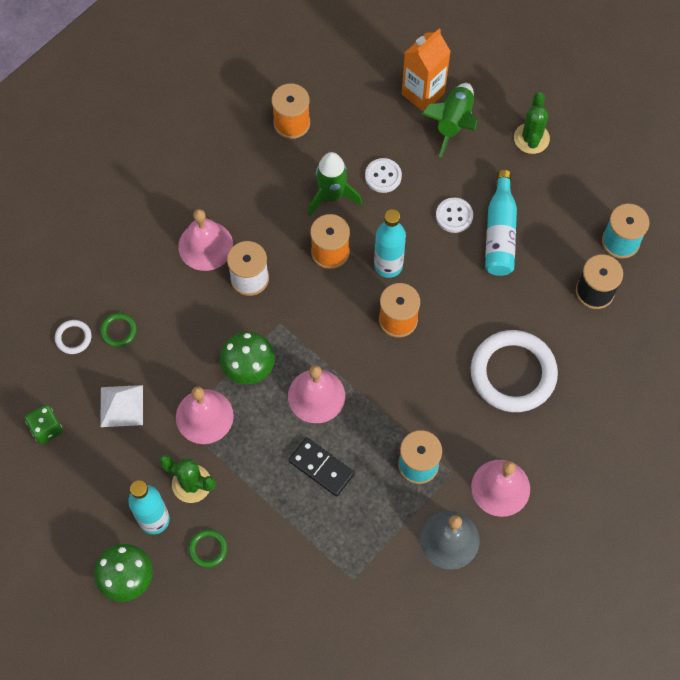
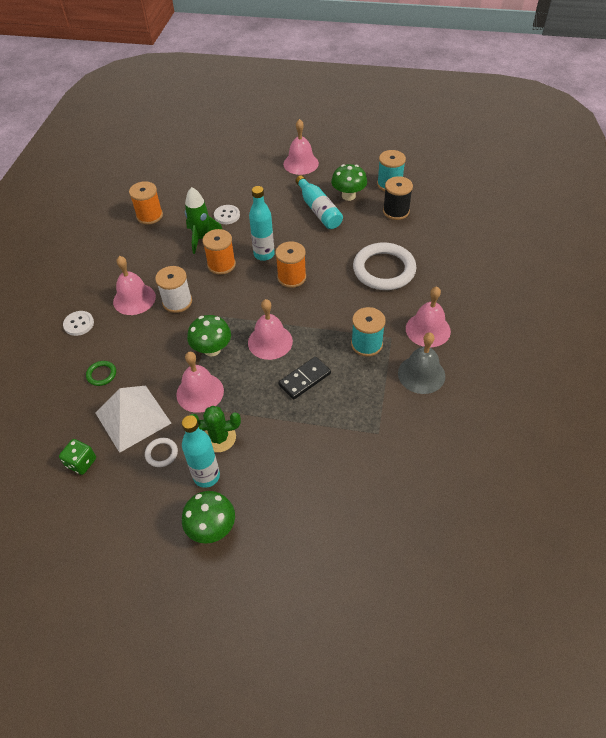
camera: 30 degrees left, 15 degrees down
(73, 338) = (68, 395): white ring -> white ring (161, 453)
(121, 406) = (133, 417): white pyramid -> white pyramid, size x1.59
(208, 549) = (261, 472): green ring -> none
(321, 467) = (304, 379): black domino -> black domino turned 45 degrees counterclockwise
(423, 93) = (221, 170): orange carton -> none
(453, 123) = (250, 175): green rocket -> none
(454, 216) = (285, 214): white button -> white button (79, 324)
(531, 138) = (301, 163): green cactus -> pink bell
(553, 231) = (348, 196): none -> green mushroom

